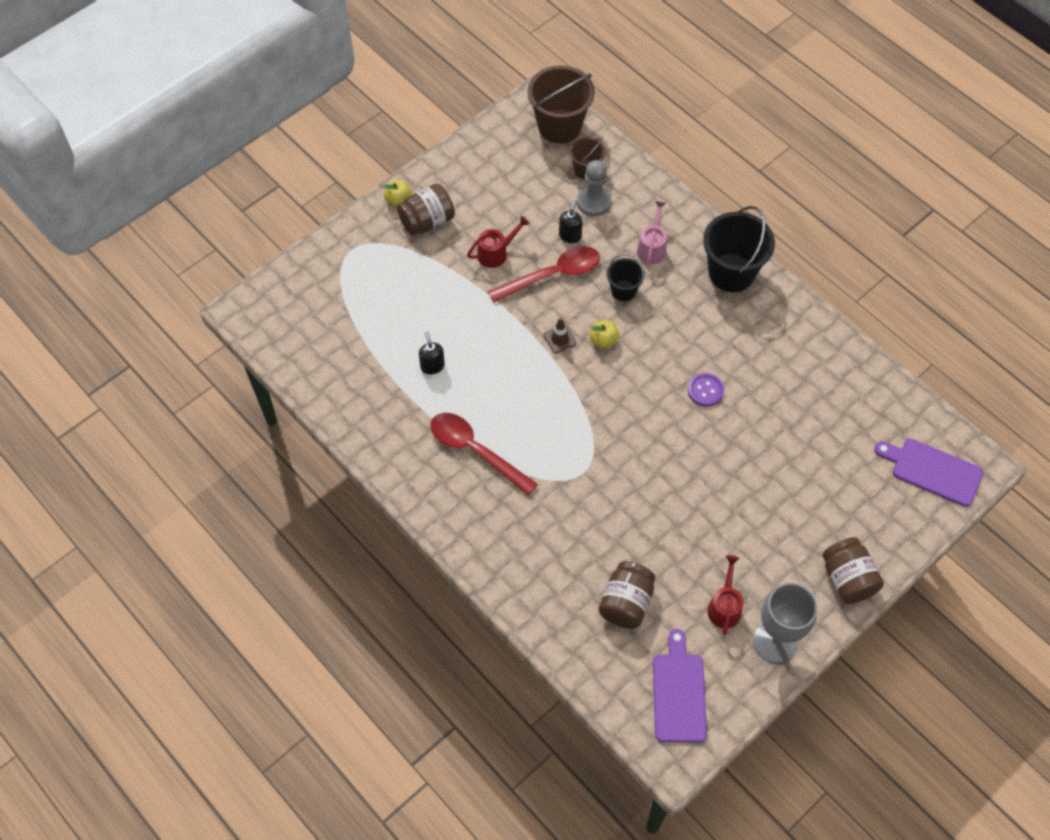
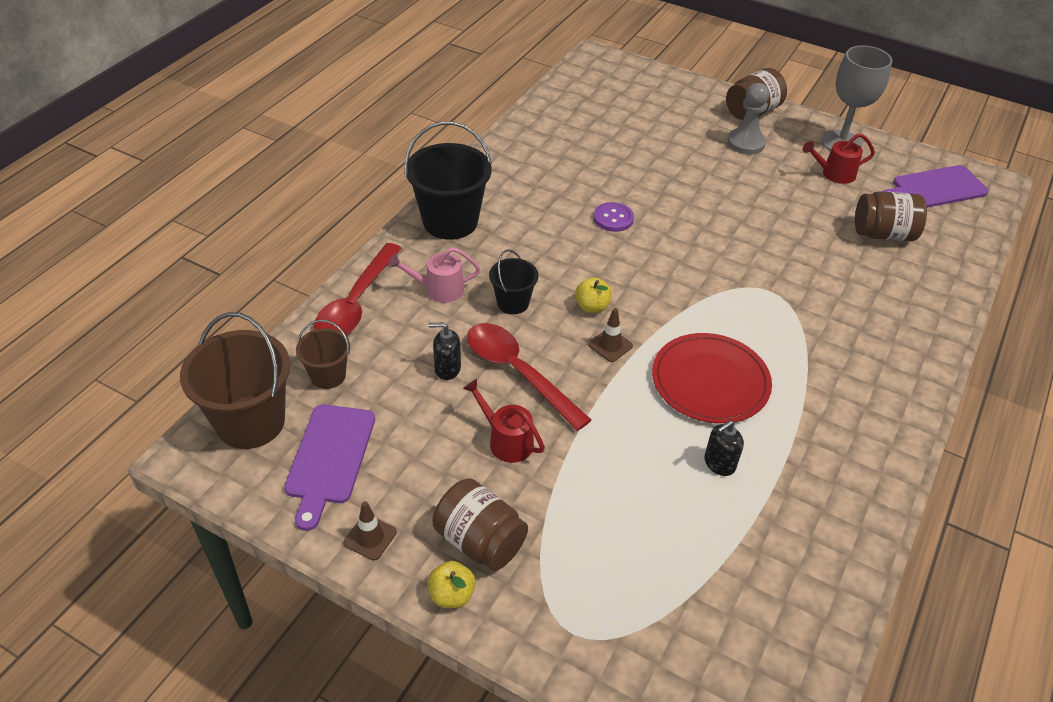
camera: 110 degrees left, 15 degrees down
(451, 170) = (370, 537): none -> brown traffic cone
(475, 450) = (807, 388): red spoon -> red spoon (356, 303)
(503, 390) = (710, 381): none -> red plate
(593, 202) = (383, 356): grey pawn -> grey pawn (745, 143)
(932, 471) = (617, 79): purple cutting board -> purple cutting board (329, 458)

